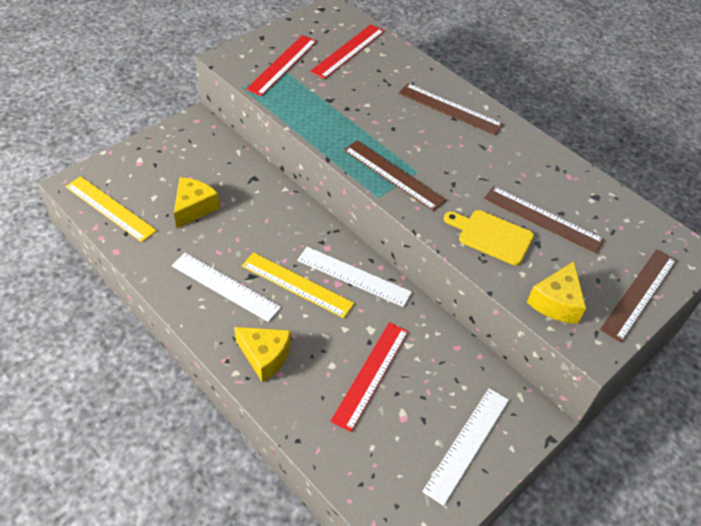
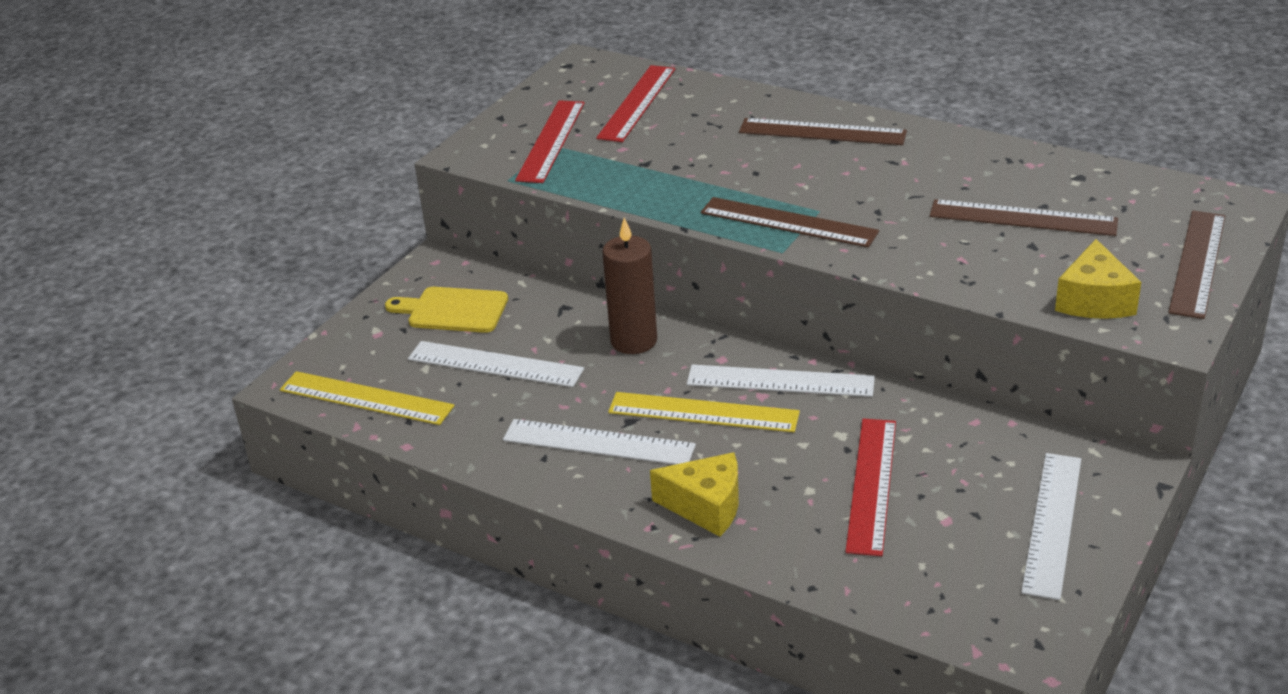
camera: 10 degrees left, 15 degrees down
(194, 208) = (495, 364): yellow cheese -> white ruler
(282, 217) = (634, 341): none -> brown candle
(492, 236) = (965, 253): yellow cutting board -> yellow cutting board (453, 310)

